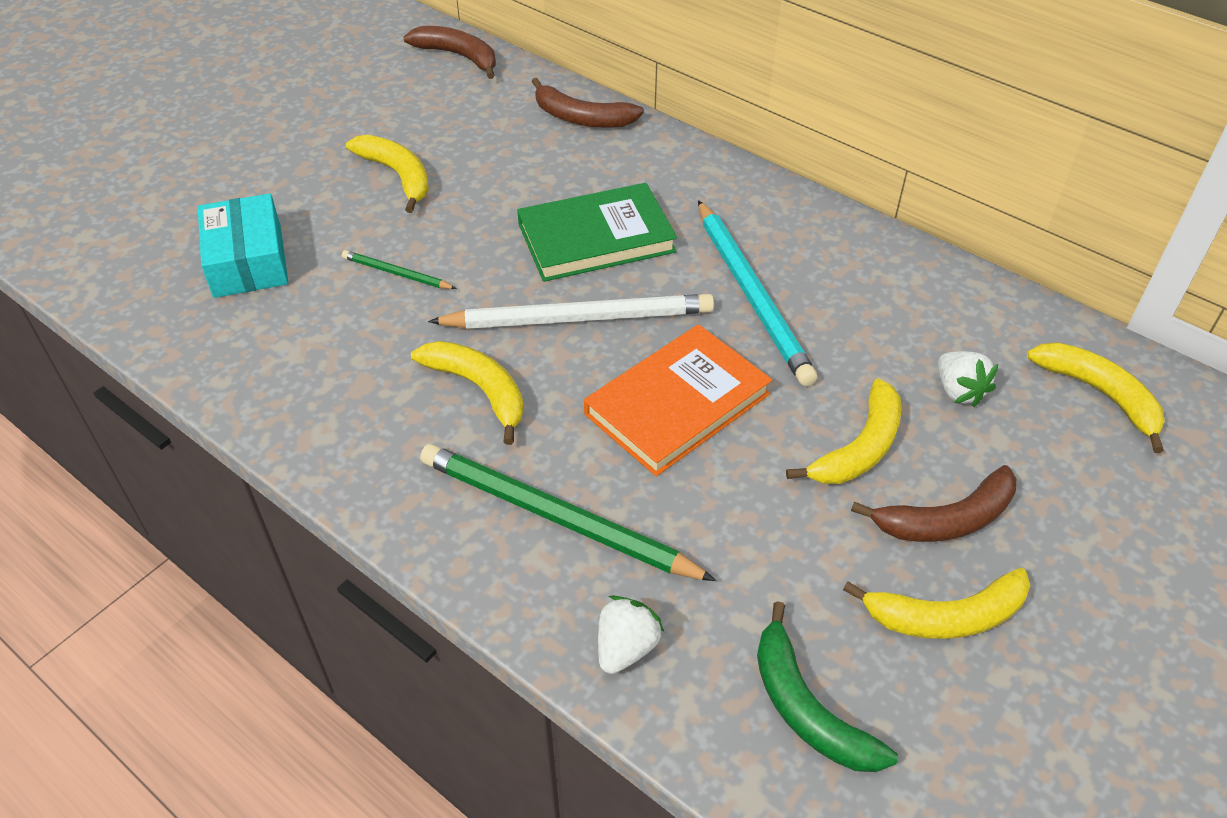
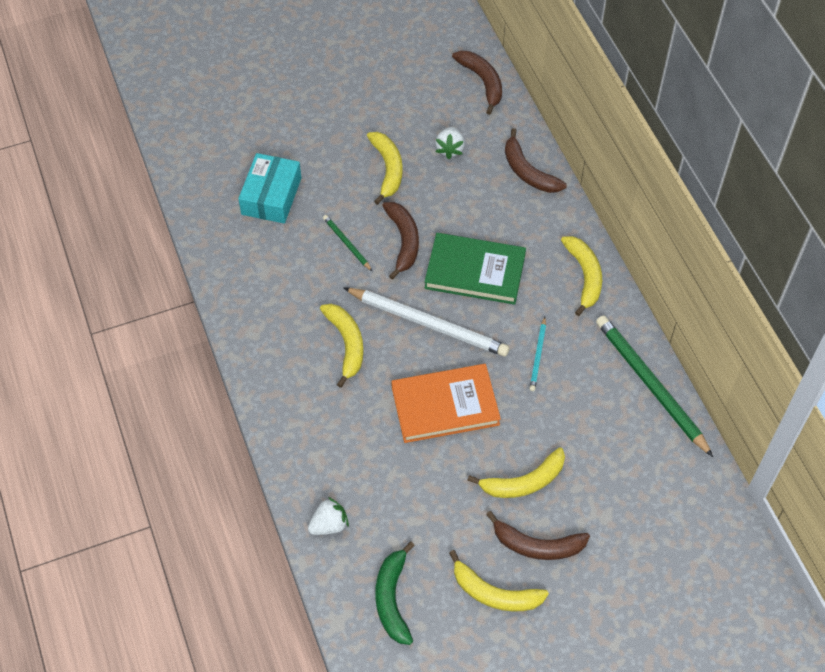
camera: 30 degrees right, 10 degrees up
(475, 242) = (403, 241): none -> brown banana
(556, 517) = (339, 440): green pencil -> green pencil (650, 385)
(752, 295) = (538, 356): turquoise pencil -> turquoise pencil, size x0.48
(959, 391) = (608, 477): white strawberry -> white strawberry (449, 149)
(1100, 394) = (689, 521): yellow banana -> yellow banana (584, 276)

